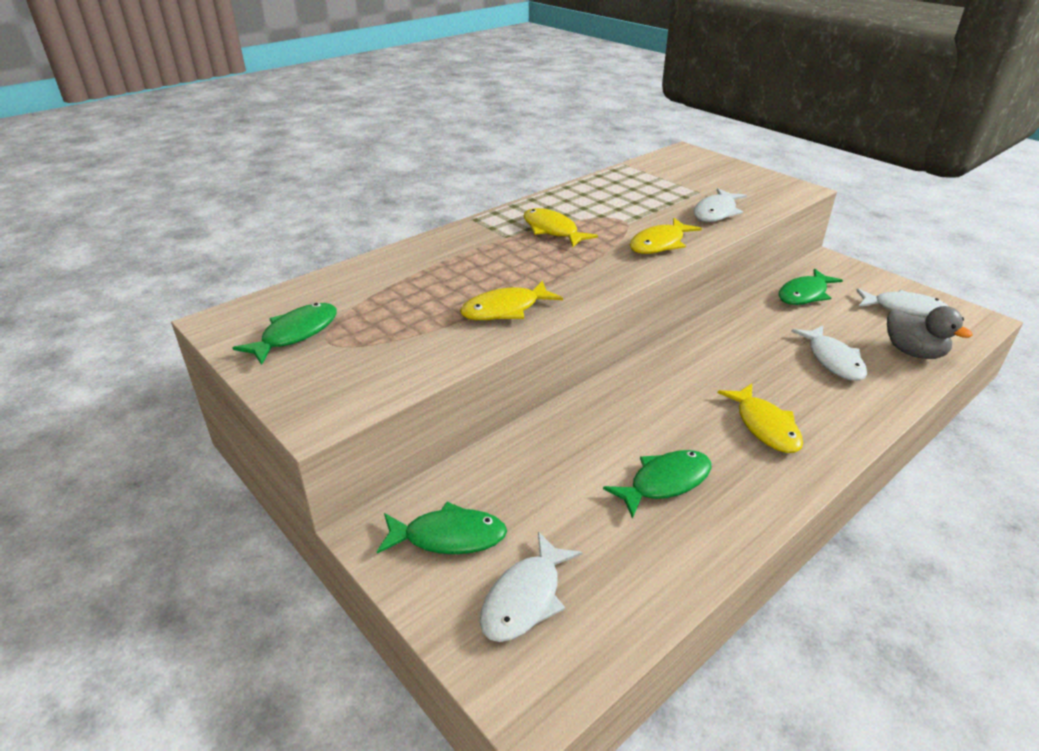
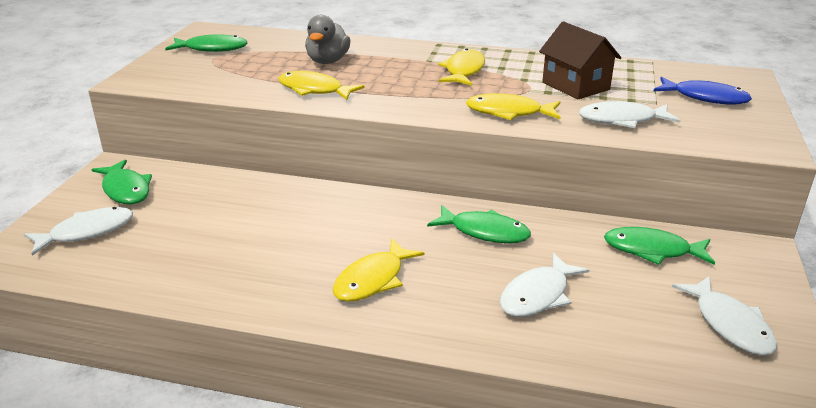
camera: 55 degrees right, 5 degrees down
(525, 598) = (87, 232): white fish -> white fish turned 150 degrees clockwise
(638, 204) = (575, 86): none -> brown house
(665, 482) = (247, 251): green fish -> green fish (484, 232)
(707, 175) = (705, 97): none -> blue fish
(913, 352) = (630, 348): grey duck -> grey duck (328, 61)

